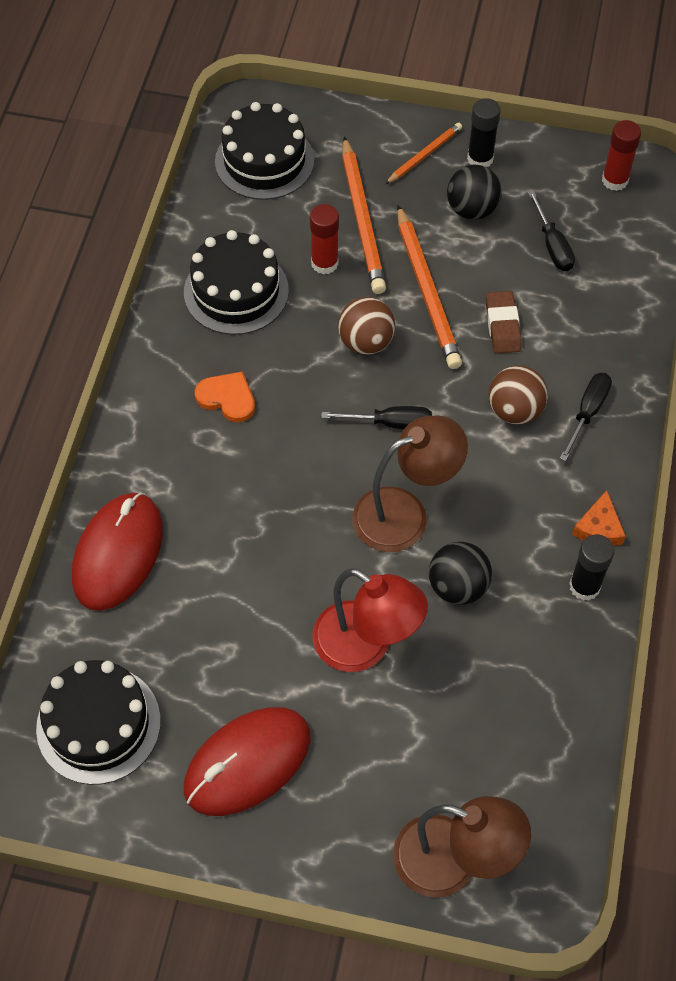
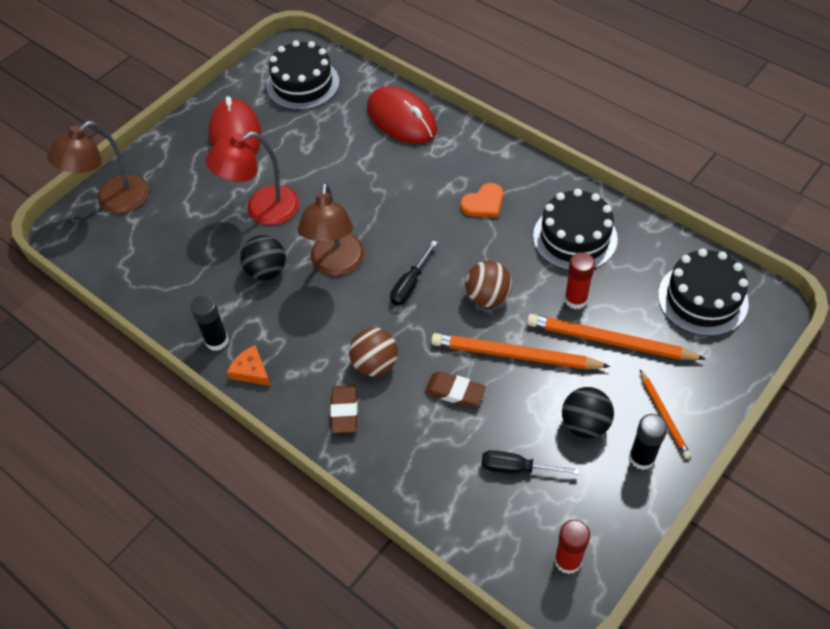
camera: 120 degrees right, 5 degrees down
(587, 412) = (344, 411): black screwdriver -> brown eraser

